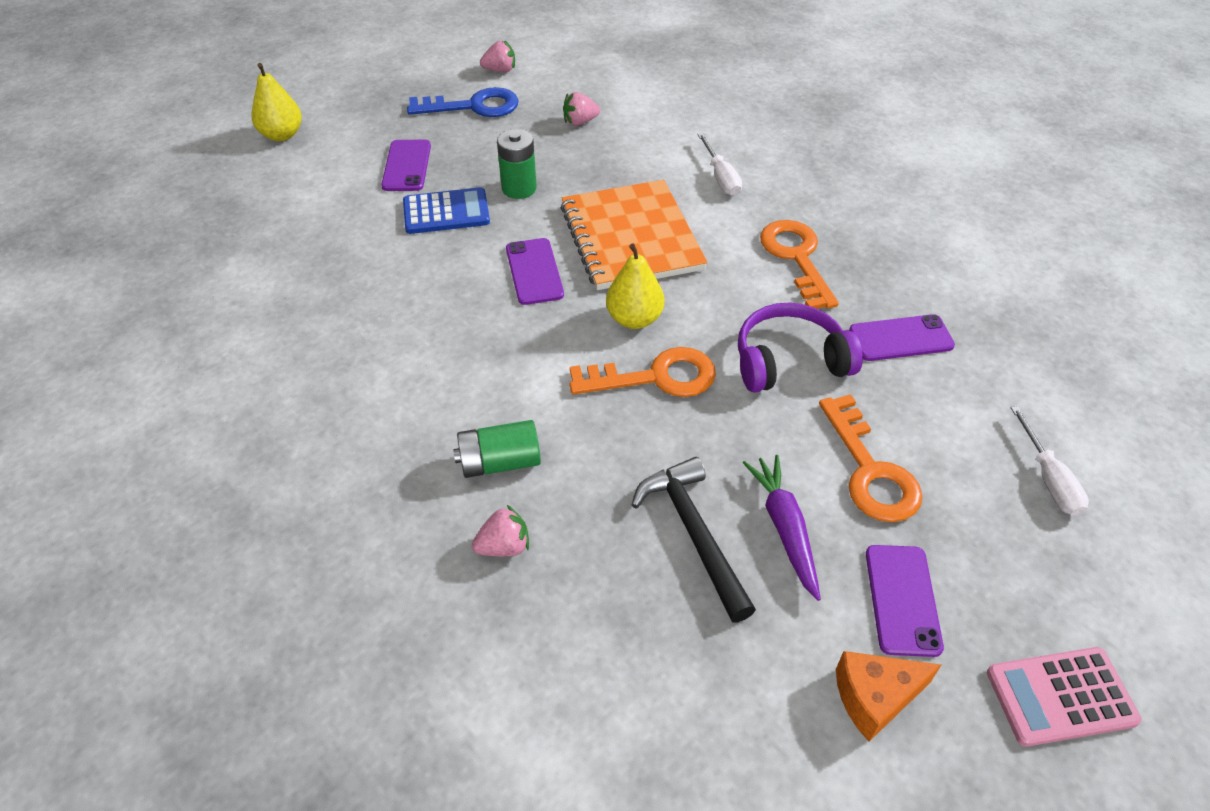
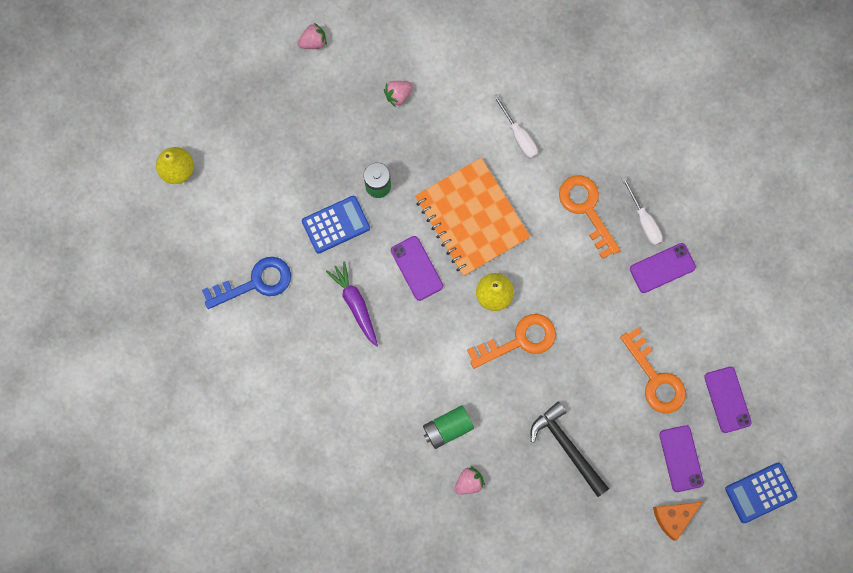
camera: 15 degrees left, 30 degrees up
(406, 166) = (287, 181): purple phone -> purple phone (727, 399)
(473, 106) = (309, 96): blue key -> blue key (255, 282)
(785, 529) = (614, 431): purple carrot -> purple carrot (355, 305)
(789, 361) = (597, 305): purple headphones -> none
(1048, 478) = (753, 358): white screwdriver -> white screwdriver (644, 220)
(1060, 696) = (760, 492): pink calculator -> blue calculator

